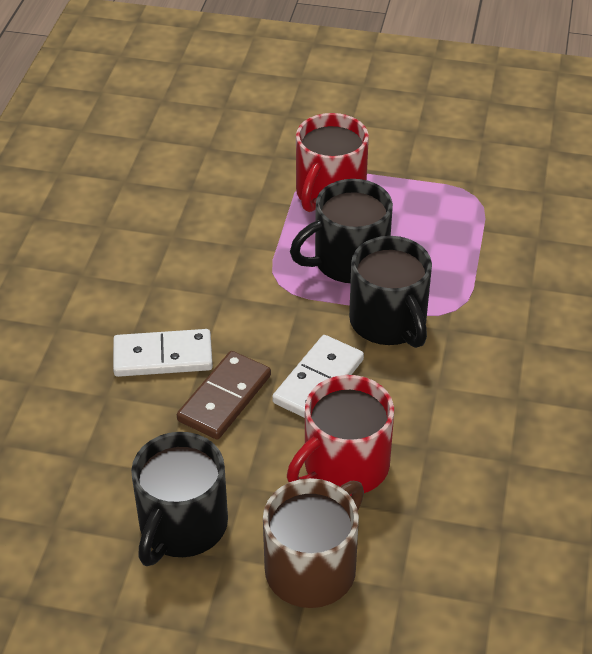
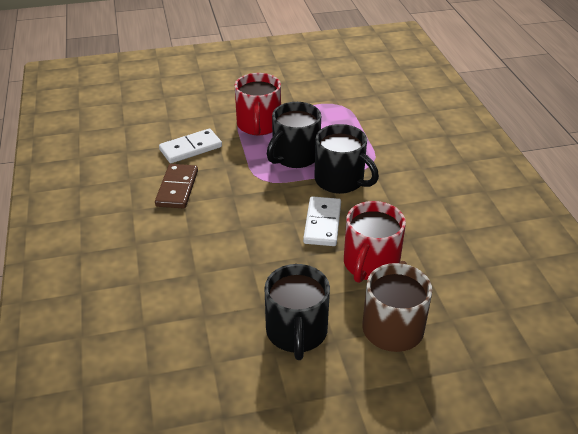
camera: 25 degrees left, 5 degrees down
(163, 357) = (217, 240): white domino -> white domino (191, 148)
(225, 398) = (272, 250): brown domino -> brown domino (177, 188)

